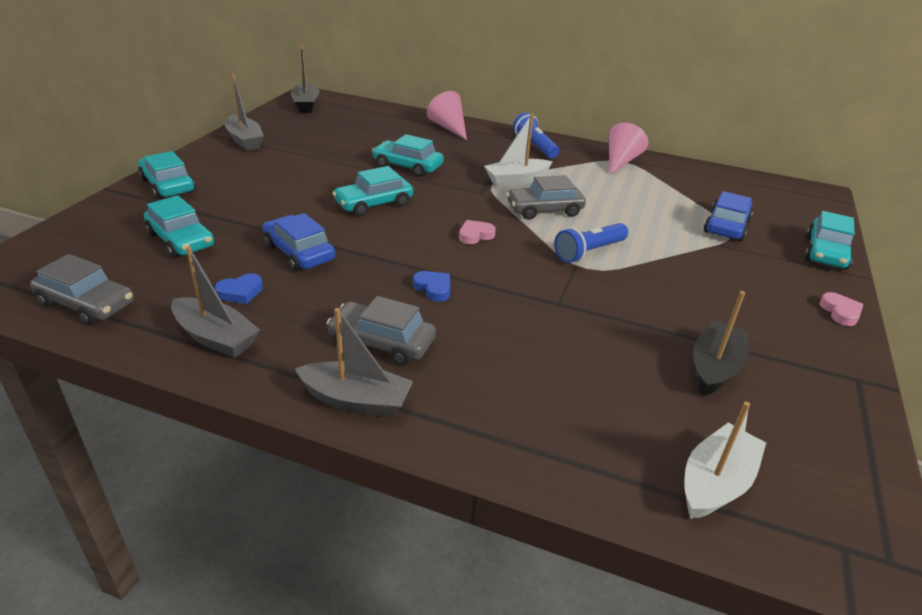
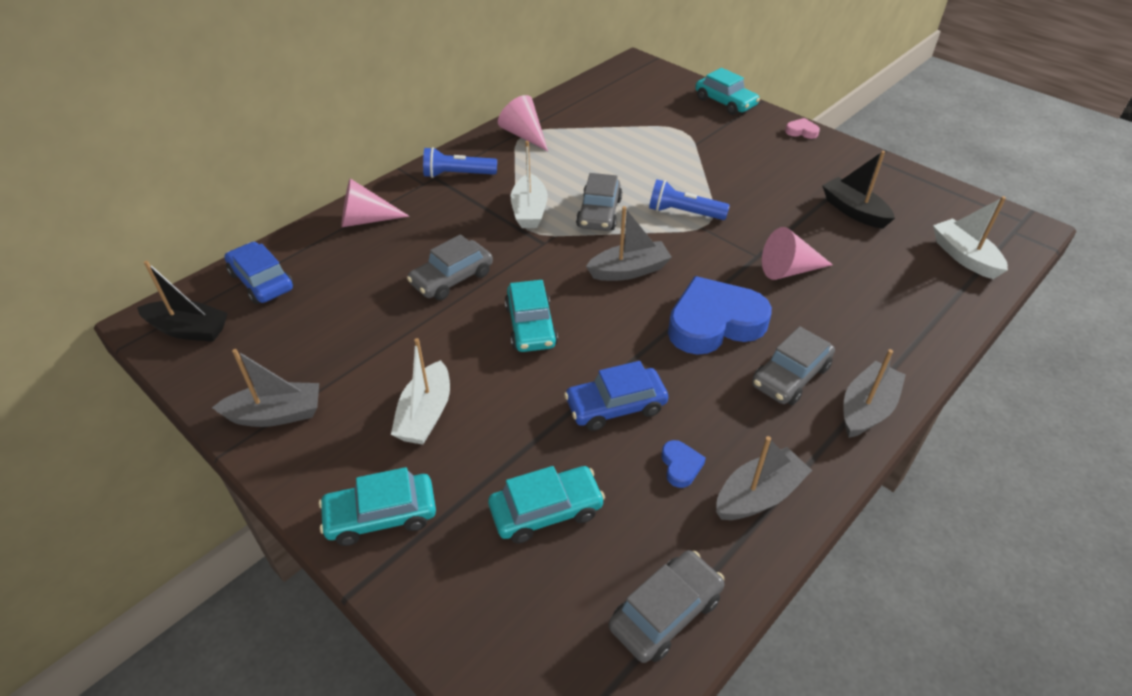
camera: 65 degrees left, 10 degrees up
(261, 182) = (425, 414): none -> white boat
(407, 166) = (452, 278): turquoise car -> grey car
(433, 288) = (714, 323): blue heart -> blue heart, size x2.44
(475, 235) = (629, 270): pink heart -> grey boat
(552, 326) = (789, 270): none -> pink cone
(589, 252) = (684, 213): blue flashlight -> blue flashlight turned 120 degrees clockwise
(726, 226) = (669, 128): blue car -> blue car (261, 281)

